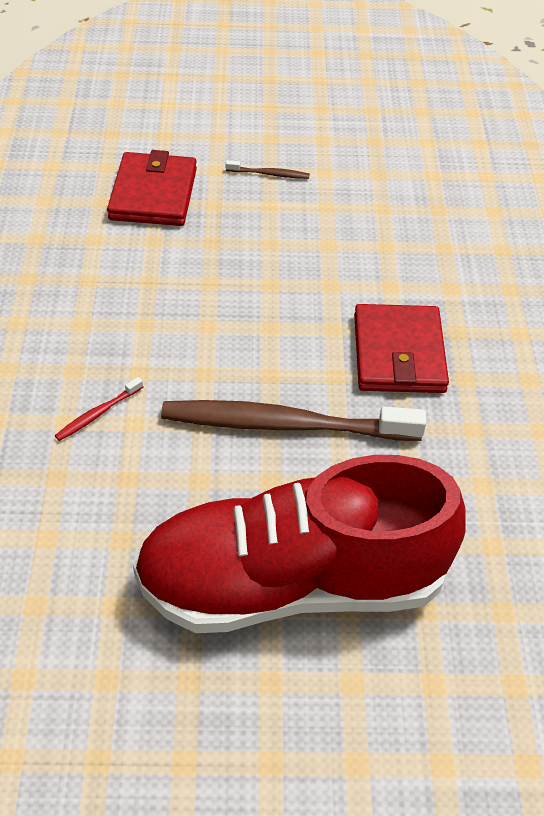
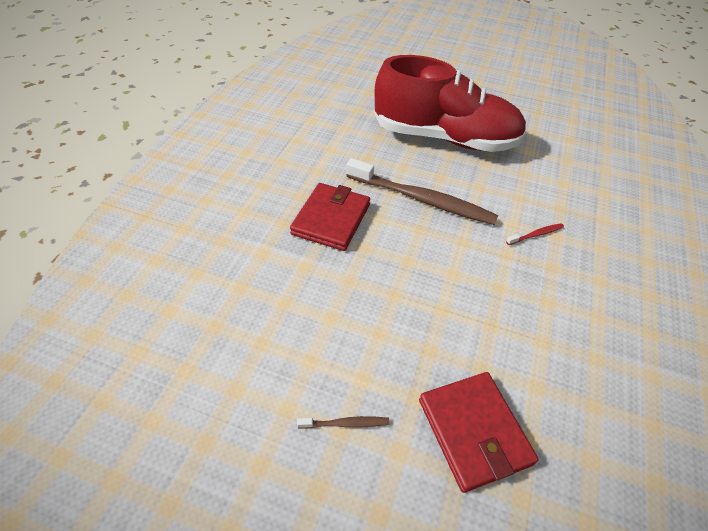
camera: 160 degrees left, 0 degrees up
(153, 194) = (474, 431): red wallet -> red wallet turned 45 degrees counterclockwise
(269, 174) = (345, 423): brown toothbrush -> brown toothbrush turned 150 degrees clockwise

